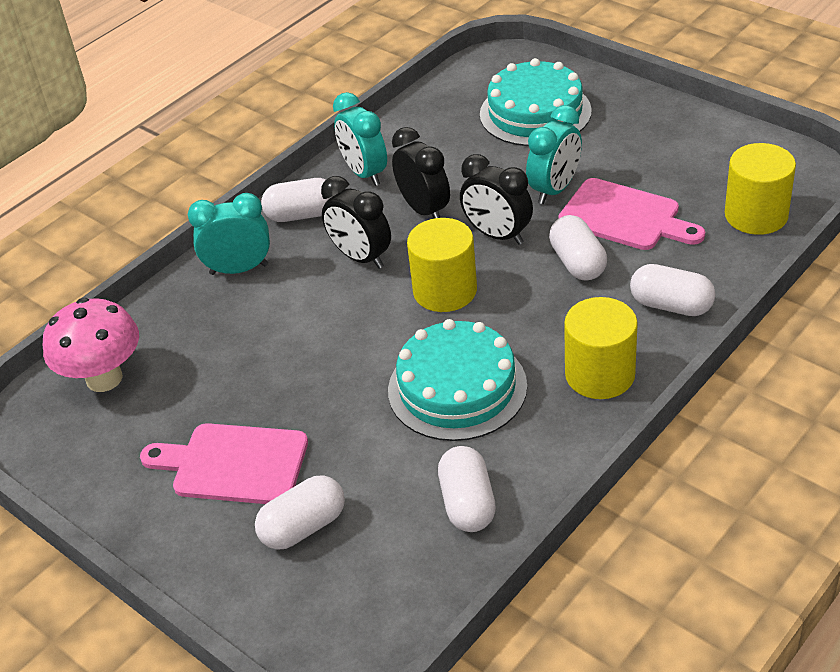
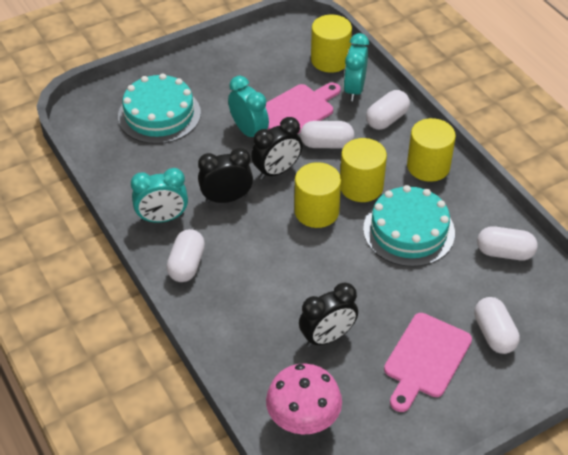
camera: 75 degrees left, 5 degrees up
(239, 269) = (226, 315): turquoise clock -> turquoise clock (354, 90)
(361, 257) = (256, 244): black clock -> black clock (327, 337)
(516, 318) = (361, 186): none -> yellow cylinder

